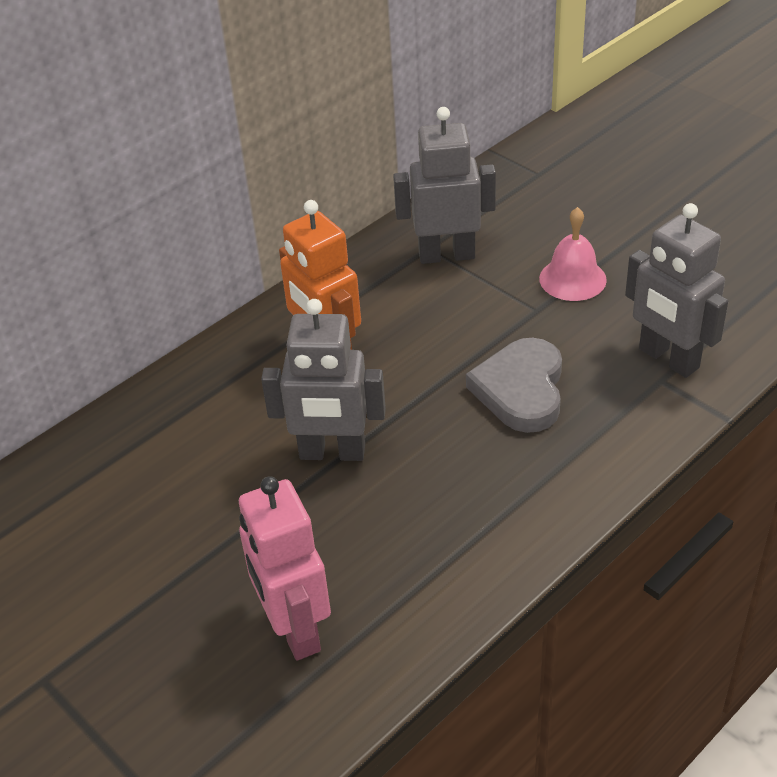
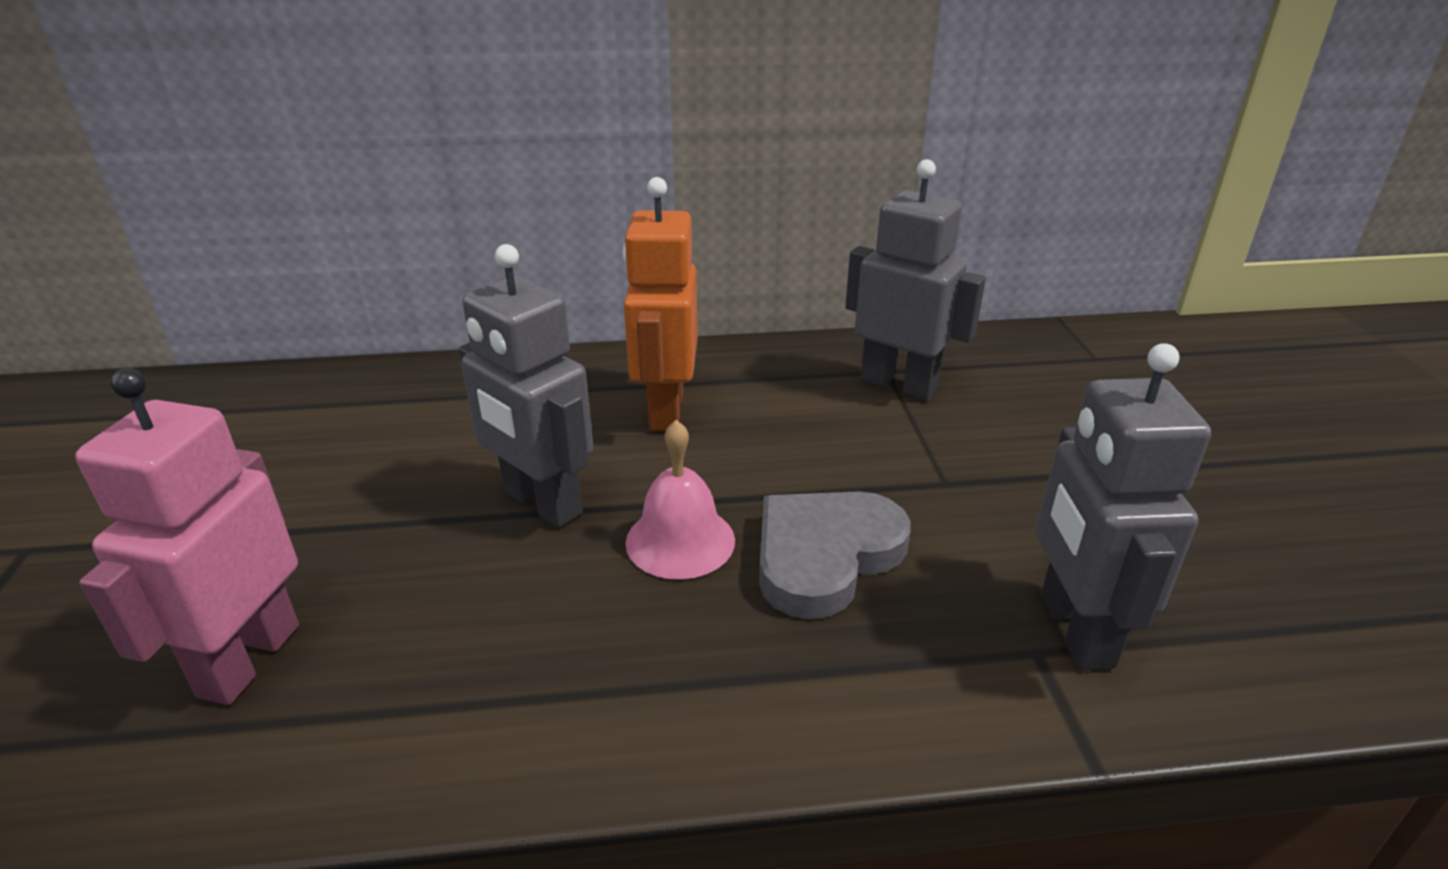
camera: 35 degrees right, 10 degrees down
(572, 279) = (1029, 472): pink bell -> pink bell (680, 541)

